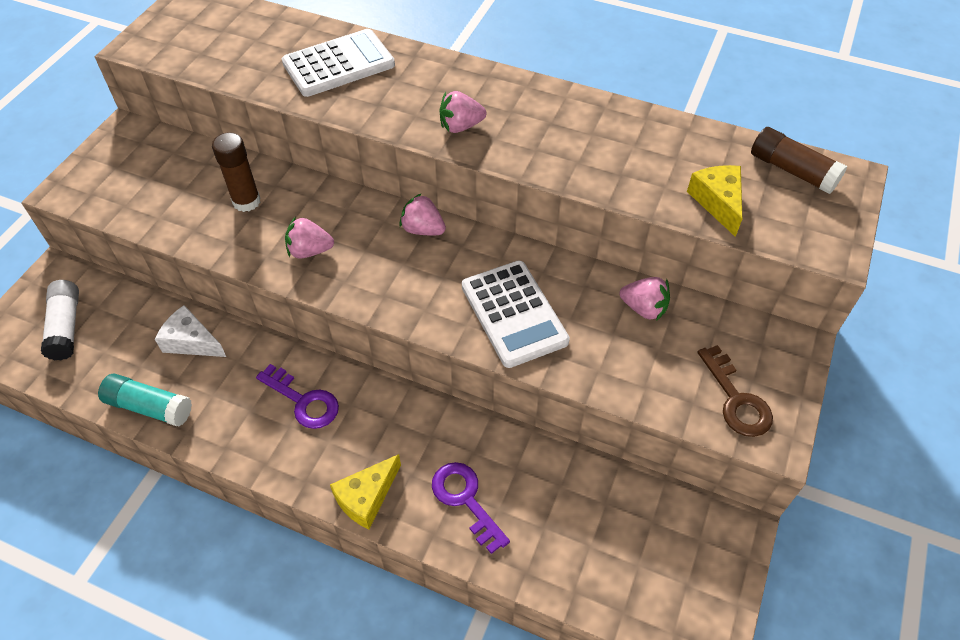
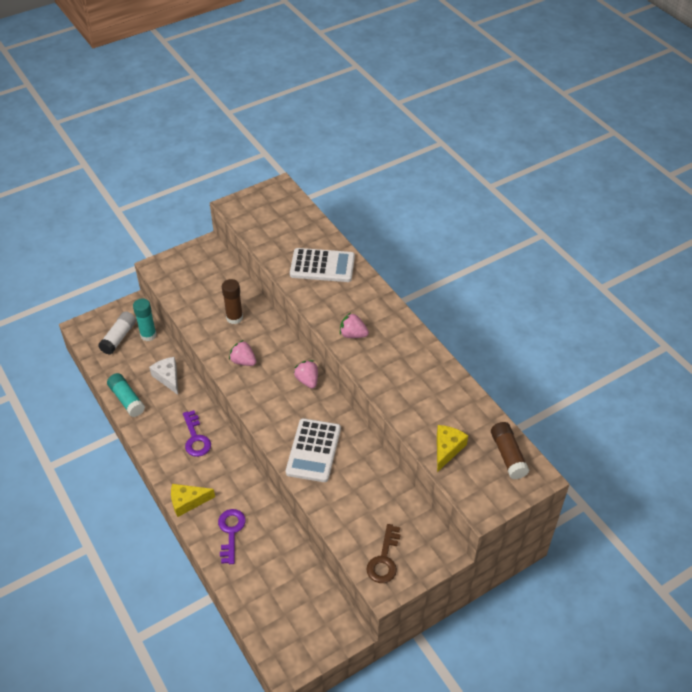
camera: 35 degrees right, 5 degrees down
(112, 300) = (148, 335): none -> turquoise glue stick
(643, 308) = (382, 487): pink strawberry -> none

